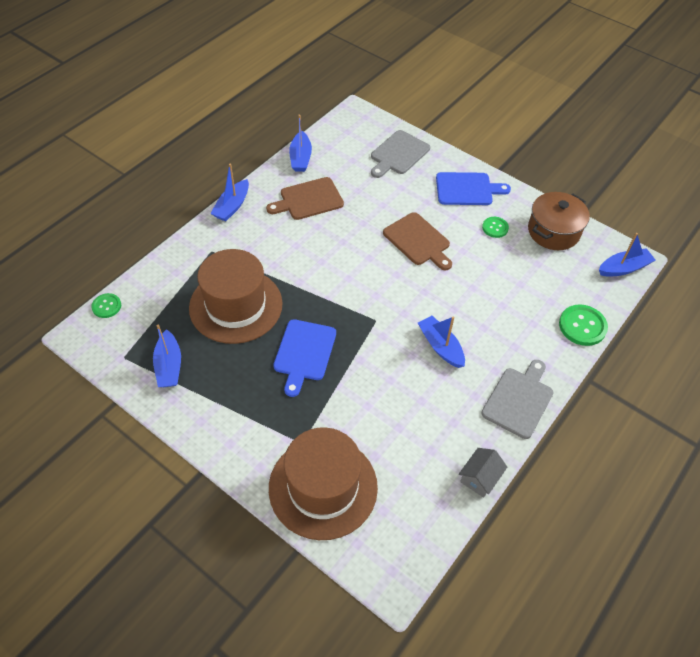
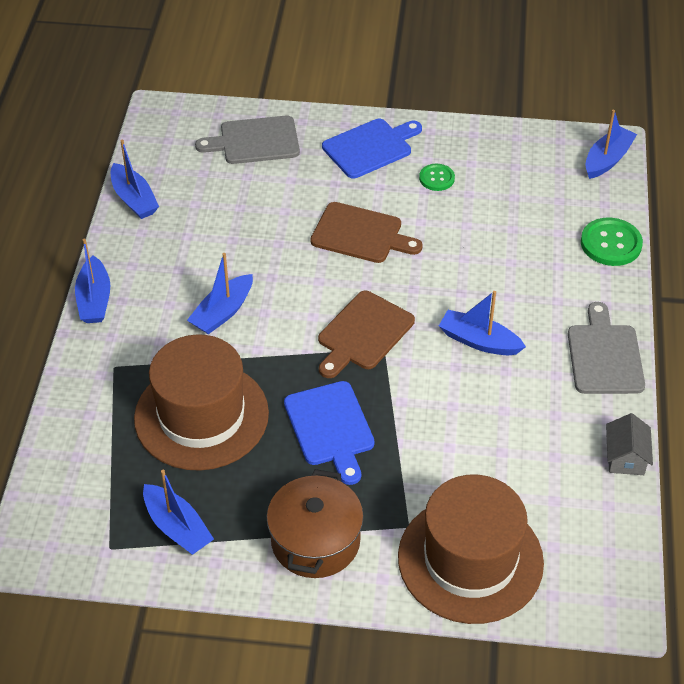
camera: 30 degrees left, 5 degrees down
(106, 306) = (32, 500): green button -> none
(297, 249) = (223, 312): none -> blue boat
(308, 199) = (187, 246): brown cutting board -> brown cutting board (363, 333)
(398, 154) = (255, 141): grey cutting board -> grey cutting board turned 75 degrees clockwise
(553, 231) = (504, 153): brown pot -> brown pot (315, 541)

